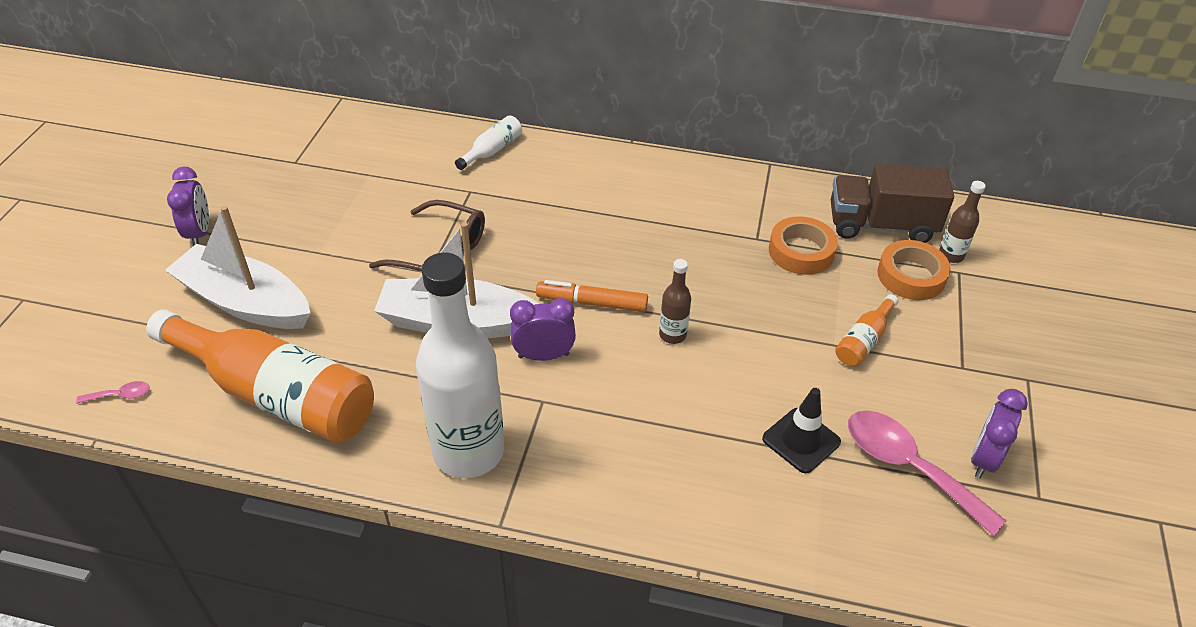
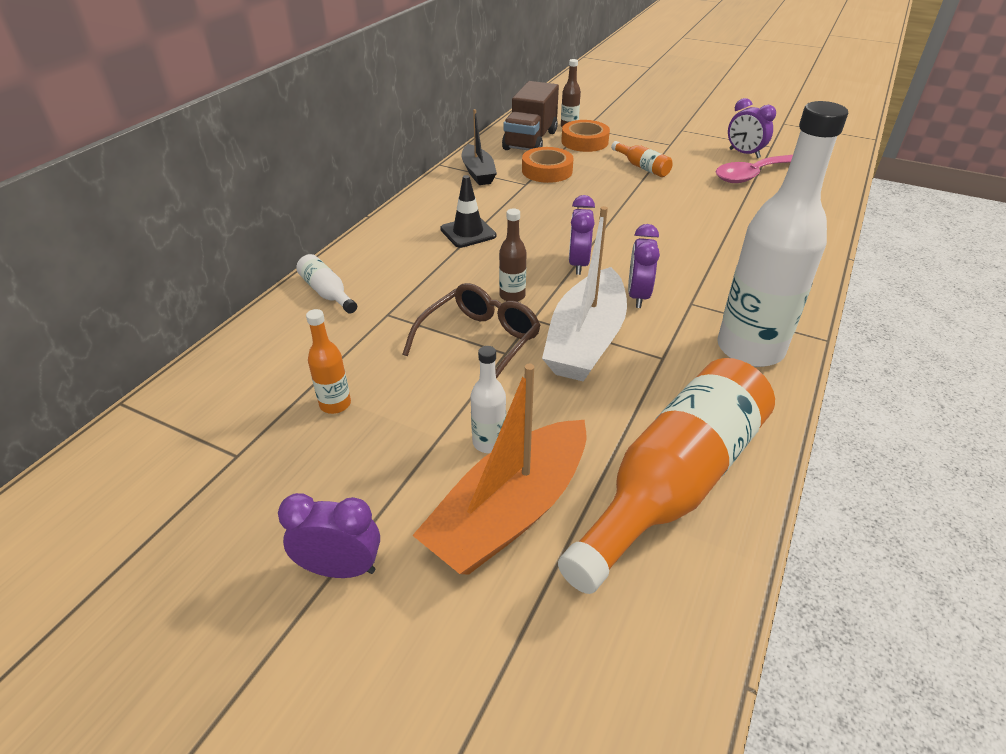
camera: 75 degrees left, 5 degrees down
(120, 395) = (665, 658): pink spoon -> none
(245, 302) = (509, 512): white boat -> orange boat
(315, 280) = (489, 442): none -> white bottle
(350, 192) = (335, 404): none -> orange bottle
(592, 303) = (578, 264): orange marker -> purple clock
(672, 335) = (624, 233): brown bottle -> brown bottle (512, 296)
(764, 196) = (478, 173): none -> black boat
(801, 440) = (732, 203): black traffic cone -> black traffic cone (468, 232)

